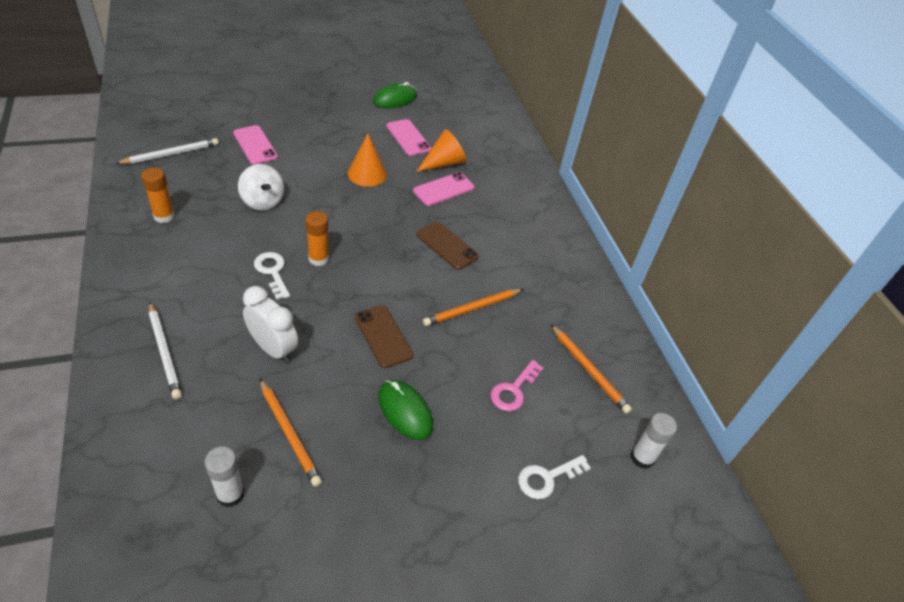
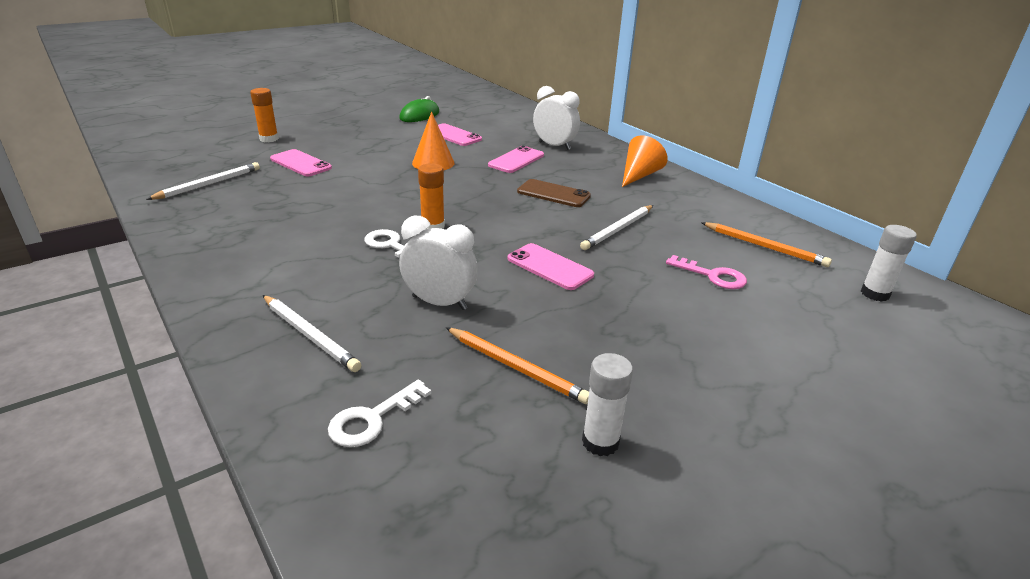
camera: 15 degrees left, 15 degrees down
(164, 216) = (232, 229): orange glue stick -> orange glue stick (269, 139)
(230, 494) = (491, 442): white glue stick -> white glue stick (600, 442)
(263, 201) = (339, 199): white spinning top -> none
(383, 336) = (550, 267): brown phone -> pink phone
(405, 411) = (624, 317): green mouse -> none
(443, 163) = (501, 145): orange cone -> orange cone (639, 175)
(472, 309) = (618, 230): orange pencil -> white pencil
(493, 177) = (554, 146): none -> white clock
(513, 390) = (713, 276): pink key -> pink key turned 75 degrees counterclockwise
(547, 478) = (810, 331): white key -> white key (372, 419)

